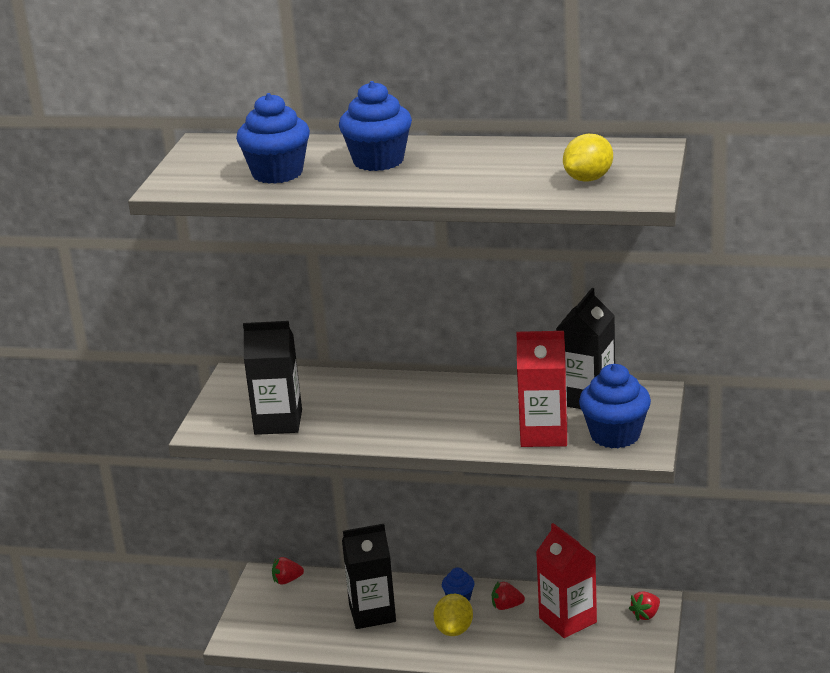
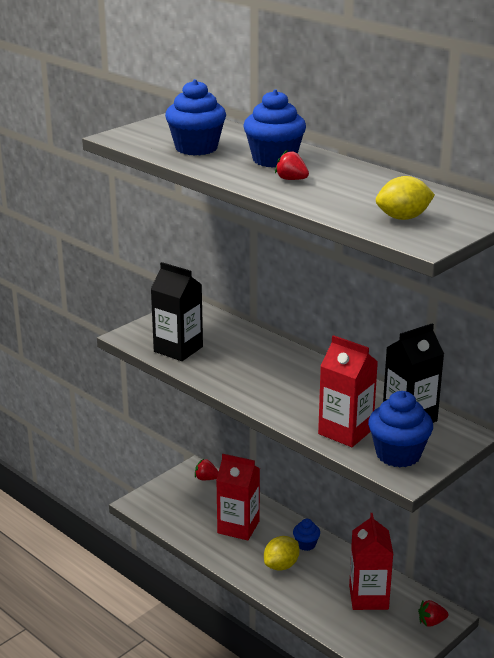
camera: 30 degrees right, 0 degrees up
(372, 613) = (238, 527): black carton -> red carton
(506, 606) = (334, 566): red strawberry -> red strawberry (291, 179)

